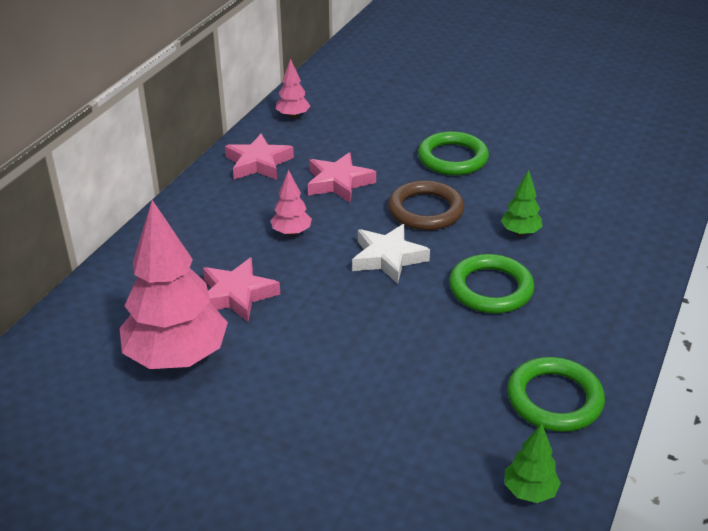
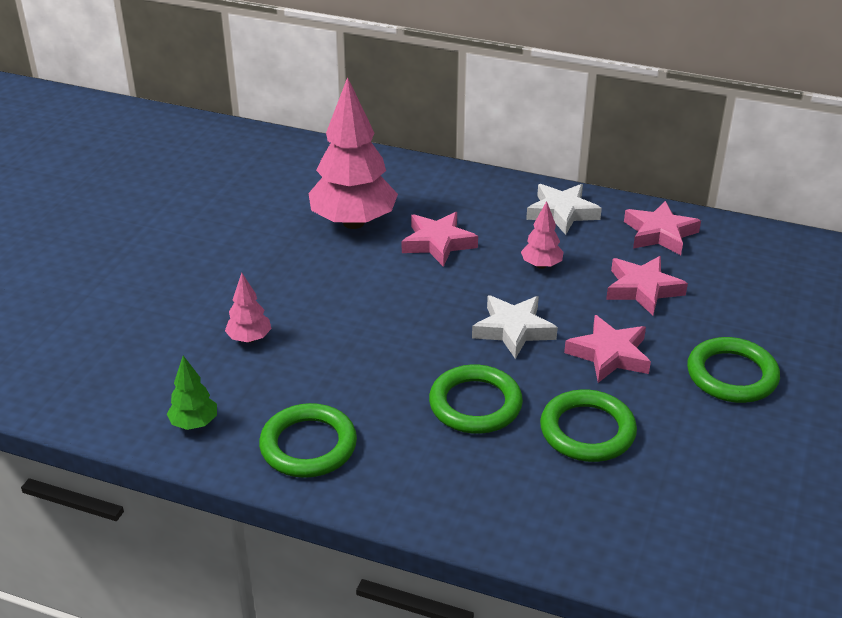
camera: 85 degrees right, 0 degrees up
(207, 211) = (562, 213): none -> white star
(293, 116) = (770, 247): pink tree -> pink tree (249, 339)
(425, 210) = (609, 354): brown ring -> pink star
(520, 232) = (587, 431): green tree -> green ring

